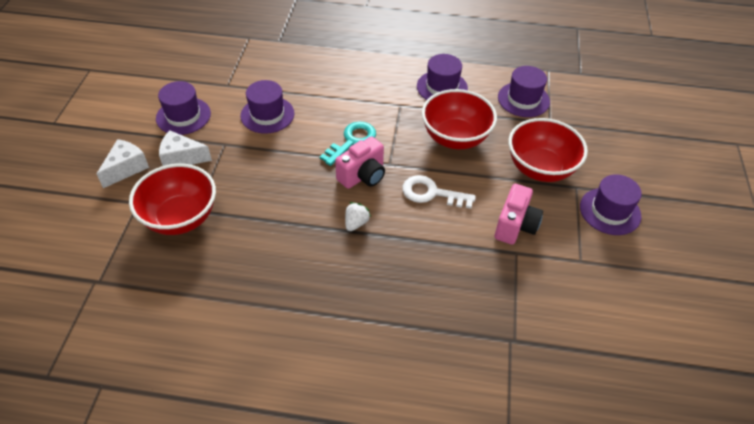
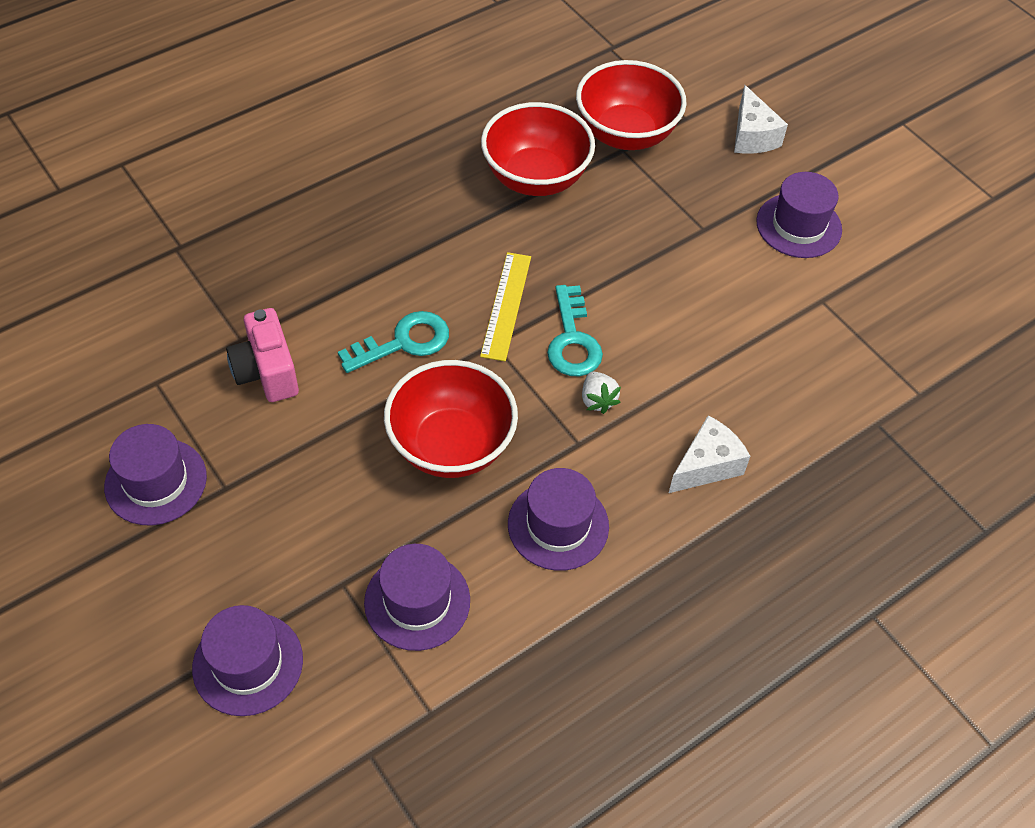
camera: 135 degrees right, 5 degrees up
(182, 158) = (720, 183): white cheese -> white cheese (706, 465)
(267, 115) = (715, 298): purple hat -> purple hat (248, 663)
(356, 223) = (450, 248): white strawberry -> white strawberry (597, 400)
(363, 176) = (506, 305): pink camera -> yellow ruler
(431, 193) = (404, 342): white key -> turquoise key
(540, 168) = (295, 482): red bowl -> red bowl (535, 178)

